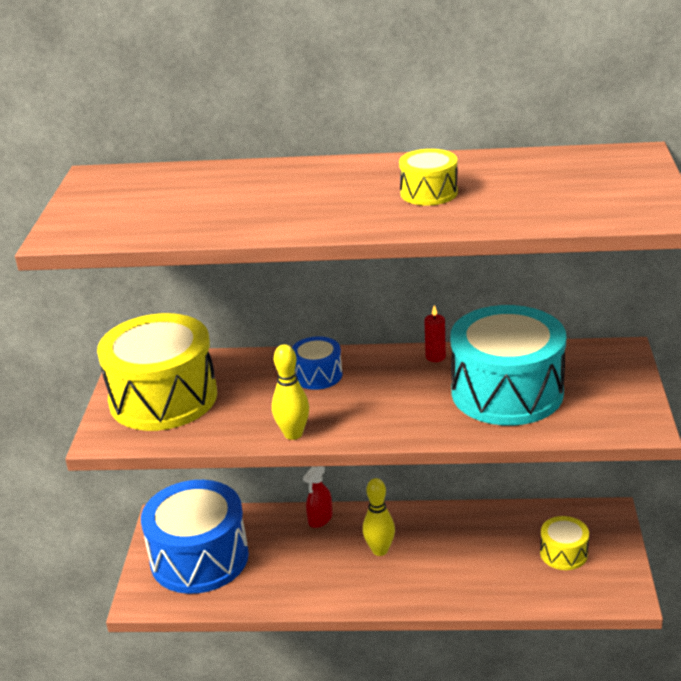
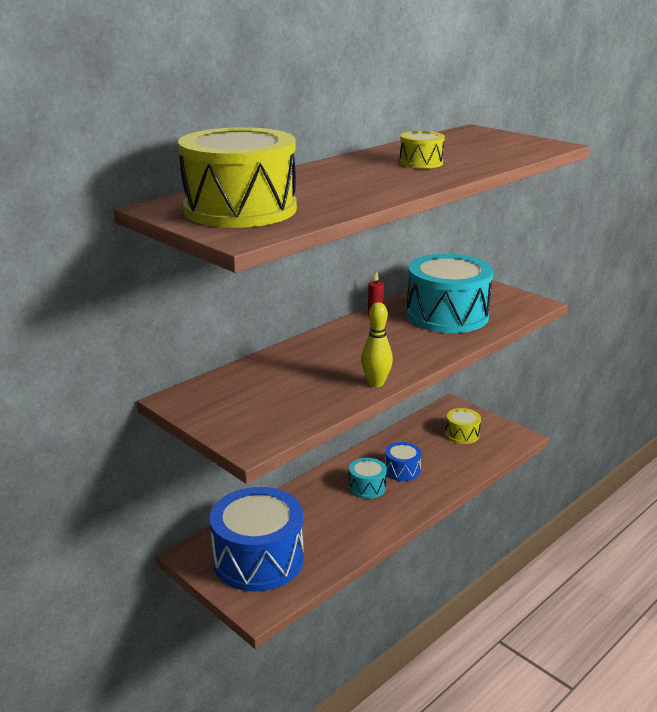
camera: 50 degrees left, 5 degrees down
(163, 398) = (245, 406): yellow drum -> yellow drum (240, 209)
(317, 375) = (325, 351): blue drum -> blue drum (402, 470)
(320, 519) = (302, 492): red spray bottle -> none
(380, 550) = (367, 487): yellow bowling pin -> turquoise drum

